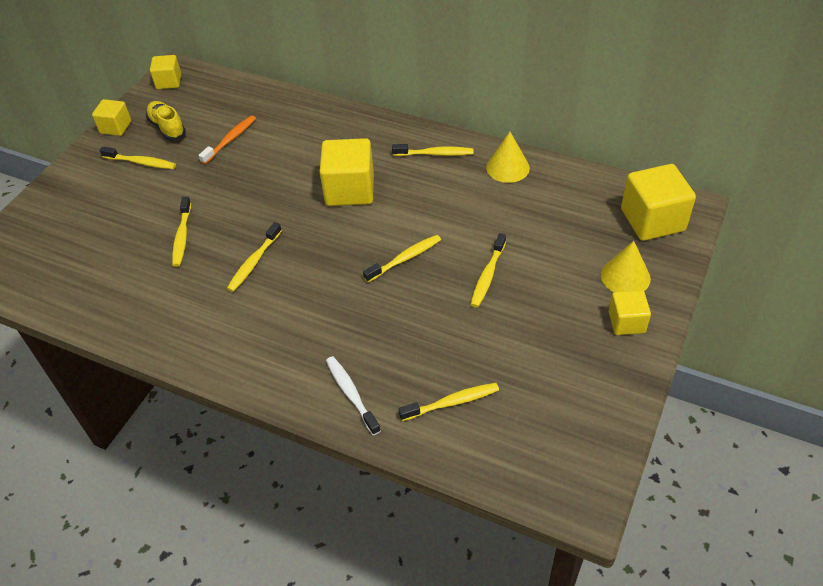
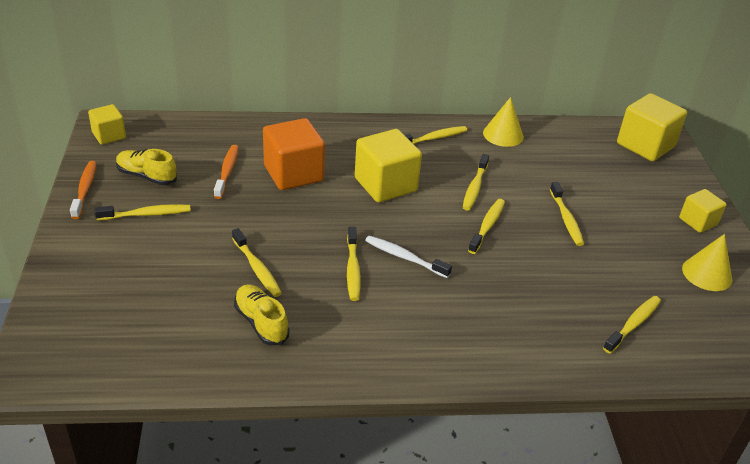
camera: 35 degrees left, 10 degrees down
(115, 127) = (85, 189): yellow cube -> orange toothbrush
(147, 285) = (261, 322): none -> yellow shoe
(281, 156) = (293, 173): none -> orange cube
(351, 394) = (547, 348): white toothbrush -> white toothbrush (404, 257)
(428, 216) = (474, 187): none -> yellow toothbrush
(625, 276) = (665, 190): yellow cone -> yellow cone (707, 273)

